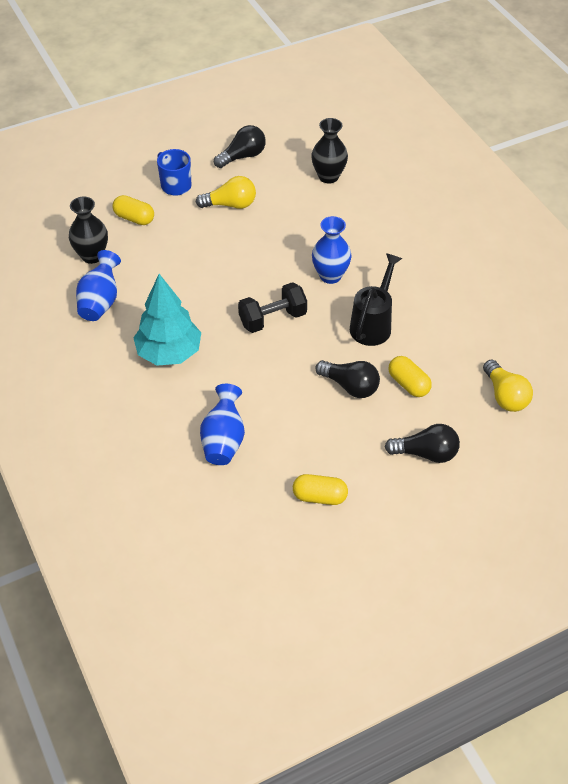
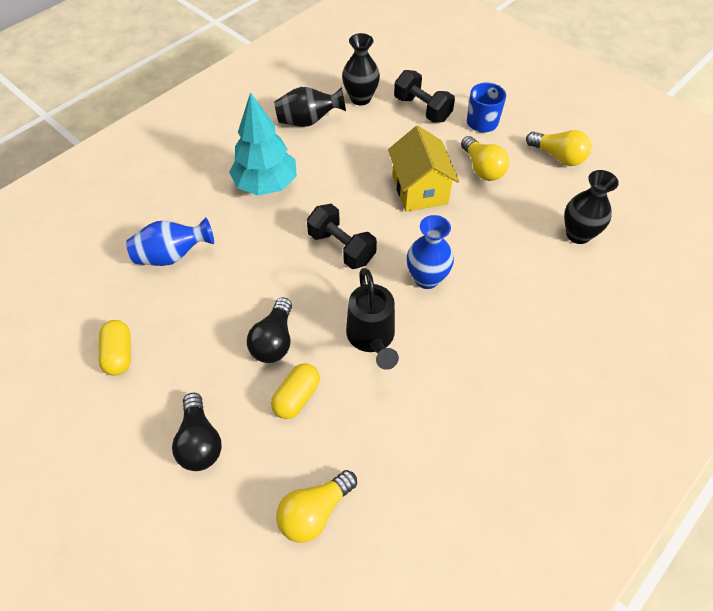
camera: 70 degrees right, 5 degrees up
(100, 301) = (308, 121): blue vase -> black vase
(134, 218) = (422, 109): yellow capsule -> black dumbbell
(233, 250) = (419, 189): none -> yellow house
(242, 156) = (558, 156): black light bulb -> yellow light bulb
(372, 325) = (372, 338): black watering can -> black watering can turned 75 degrees clockwise

